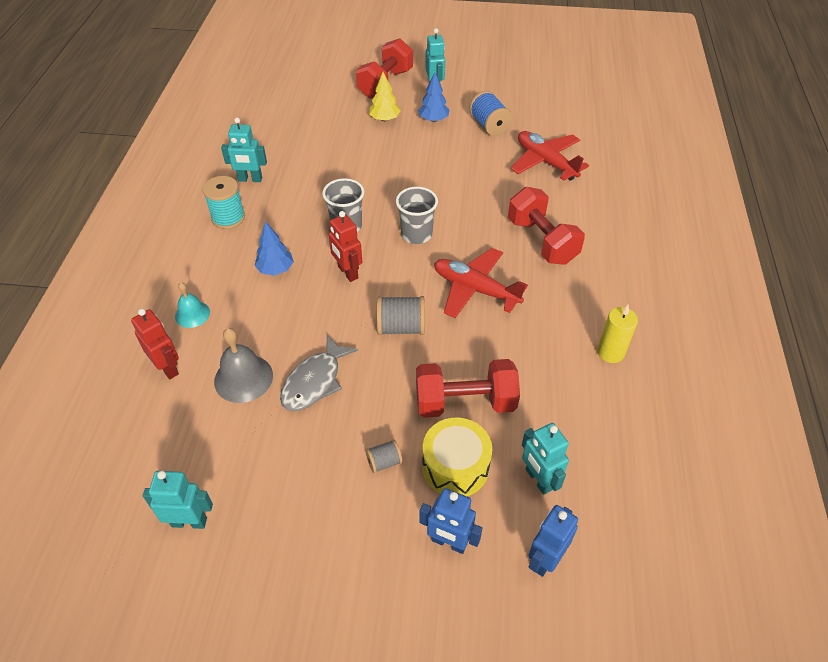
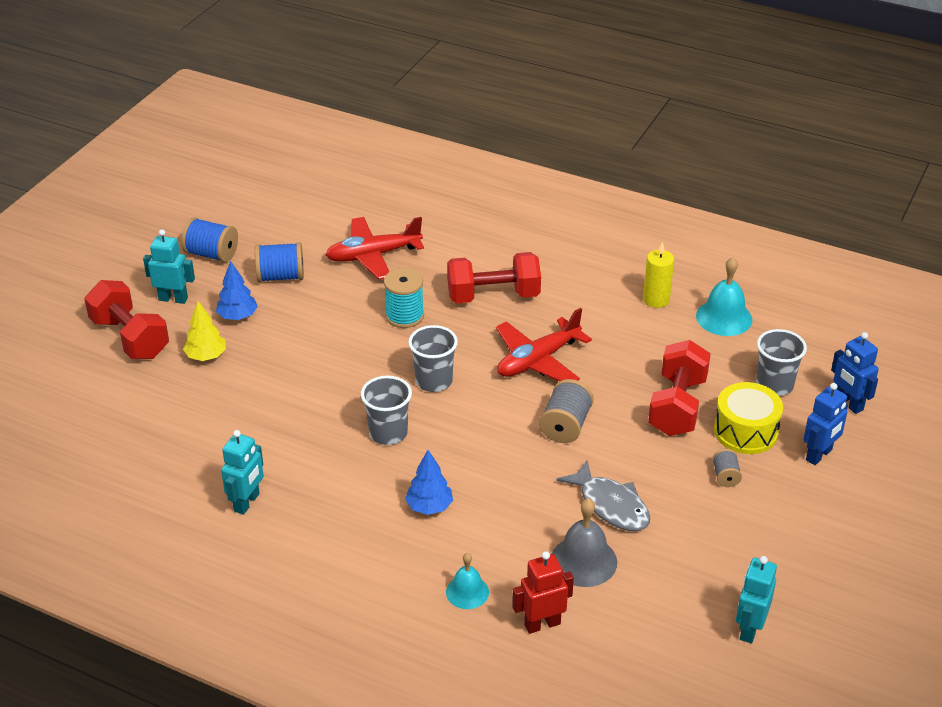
camera: 70 degrees left, 10 degrees down
(228, 218) = (312, 535): turquoise spool -> turquoise spool (404, 316)
(347, 272) = (465, 448): red robot -> none
(492, 89) = (212, 254): none -> blue spool
(538, 479) = (774, 385): turquoise robot -> grey cup
(619, 413) = (724, 317): none -> turquoise bell

